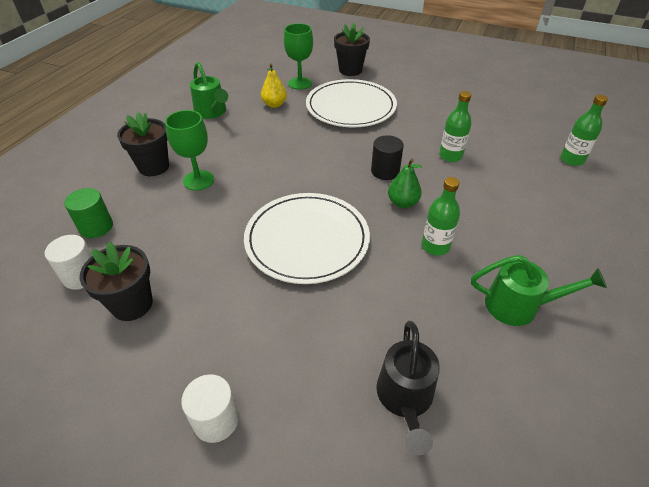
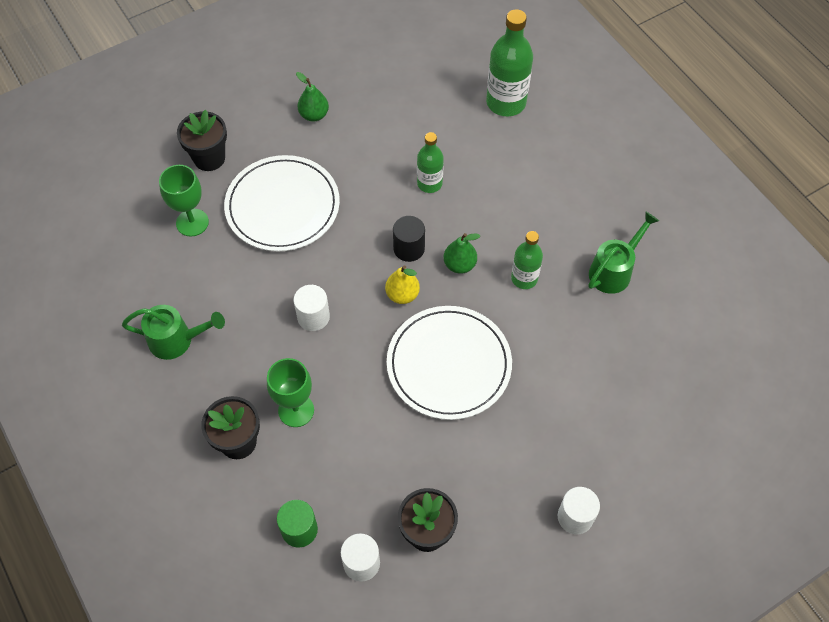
camera: 55 degrees left, 15 degrees up
(274, 104) = (215, 272): yellow pear -> yellow pear (402, 294)
(281, 155) = (313, 317): none -> white cylinder
(405, 399) = (634, 393): black watering can -> none
(431, 89) = (314, 115): none -> green pear
(572, 160) = (506, 102): green bottle -> green bottle, size x1.66

